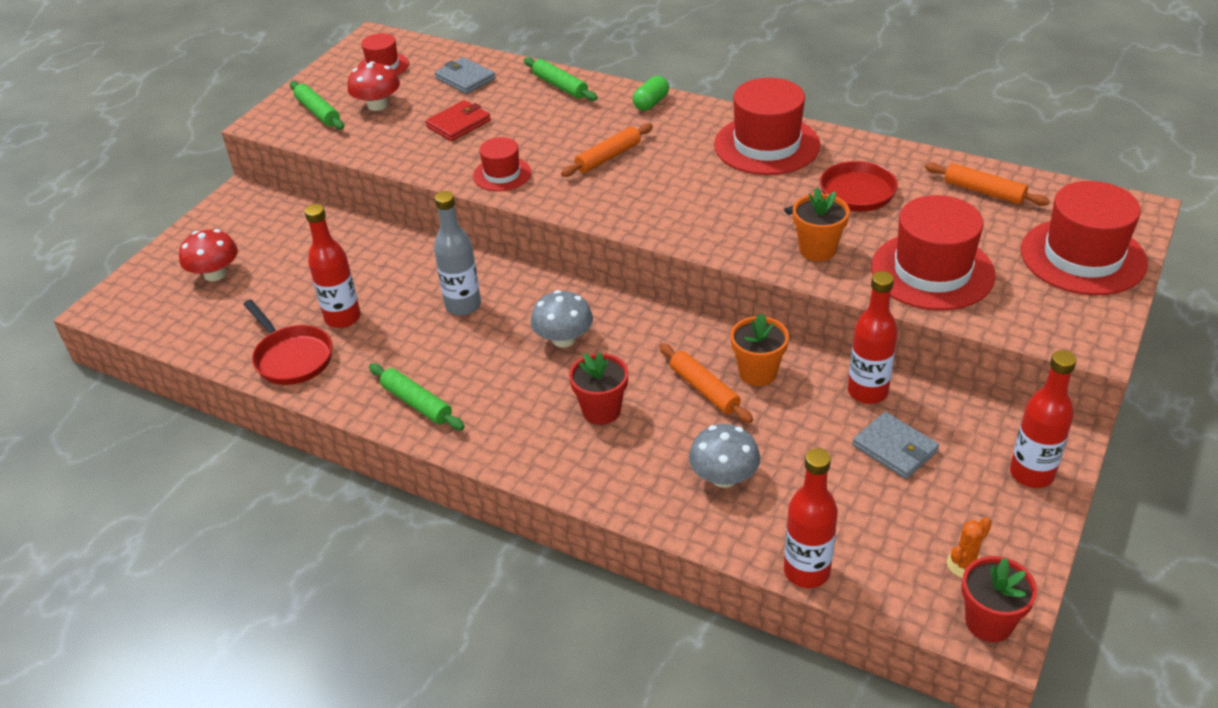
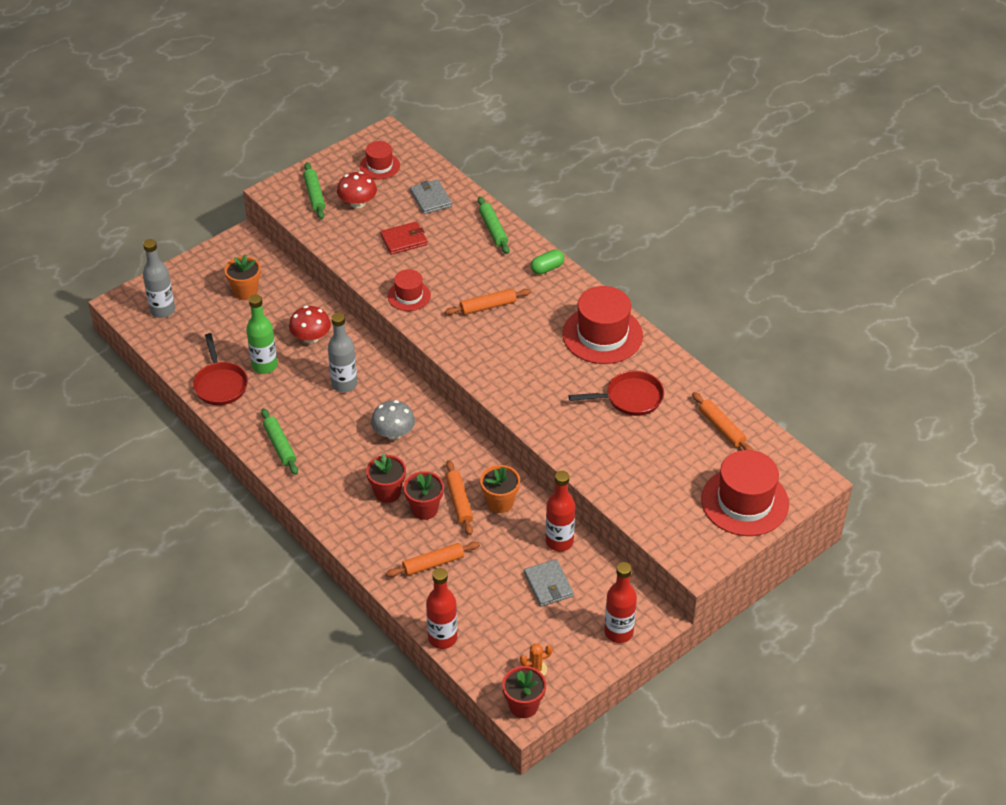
camera: 20 degrees right, 5 degrees up
(167, 299) = (162, 310): none -> grey bottle
(215, 274) = (200, 301): red mushroom -> red mushroom (311, 337)
(343, 318) = (264, 366): red bottle -> green bottle
(665, 414) = (424, 509): none -> red flower pot
(724, 477) = (433, 564): grey mushroom -> orange rolling pin
(817, 250) = (575, 432): orange flower pot -> orange flower pot (245, 291)
(932, 271) = (637, 476): red hat -> none

